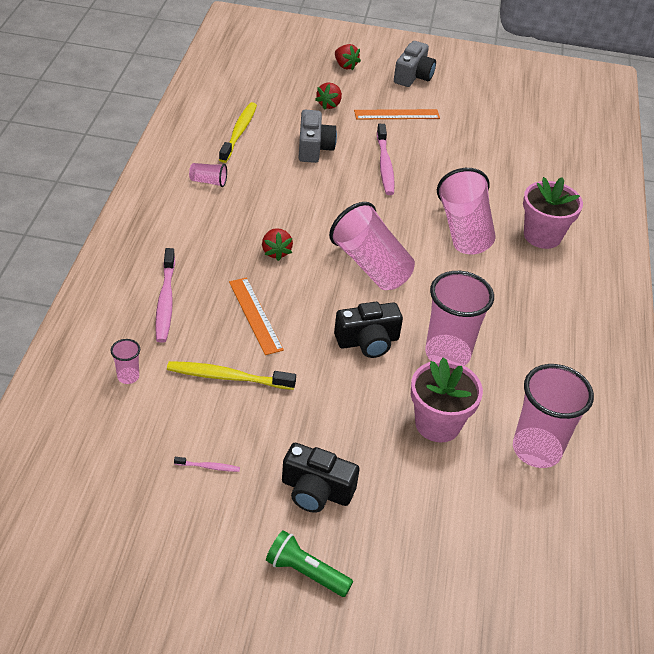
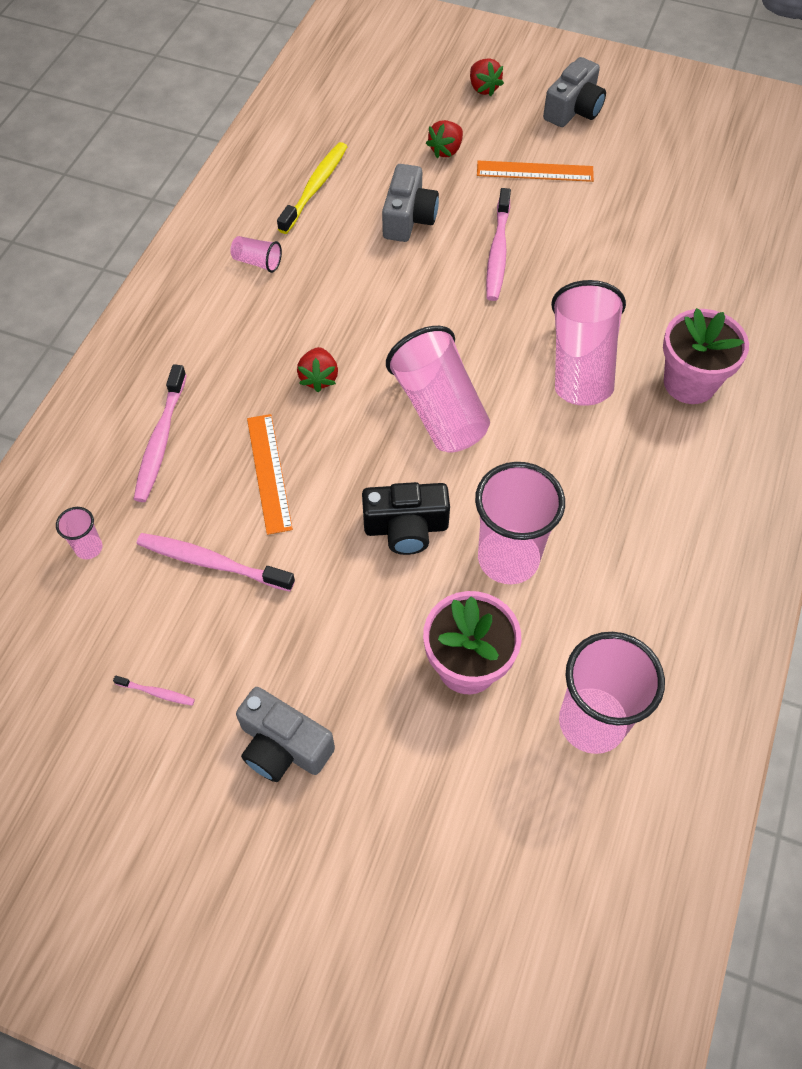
camera: 15 degrees right, 15 degrees up
(227, 377) = (212, 562): yellow toothbrush -> pink toothbrush
(305, 572) = (240, 864): green flashlight -> none
(316, 490) = (283, 746): black camera -> grey camera

